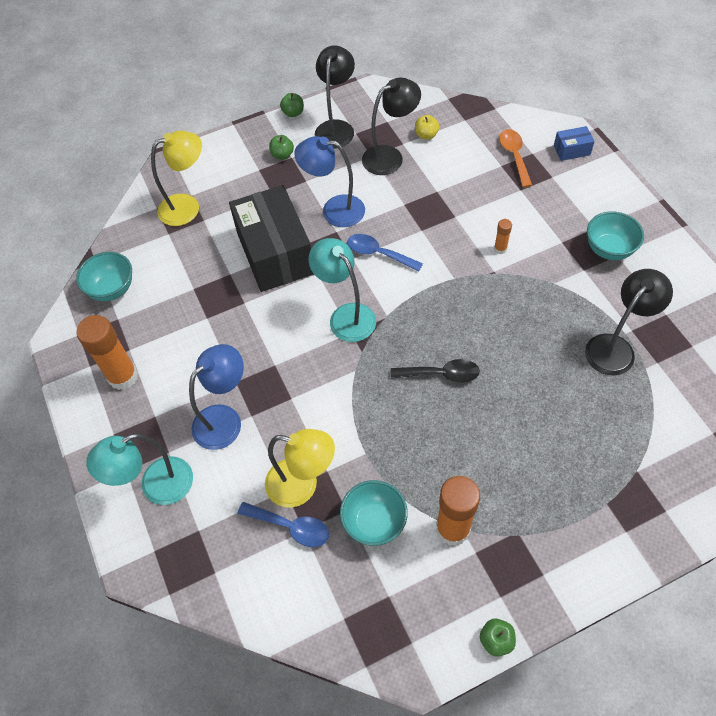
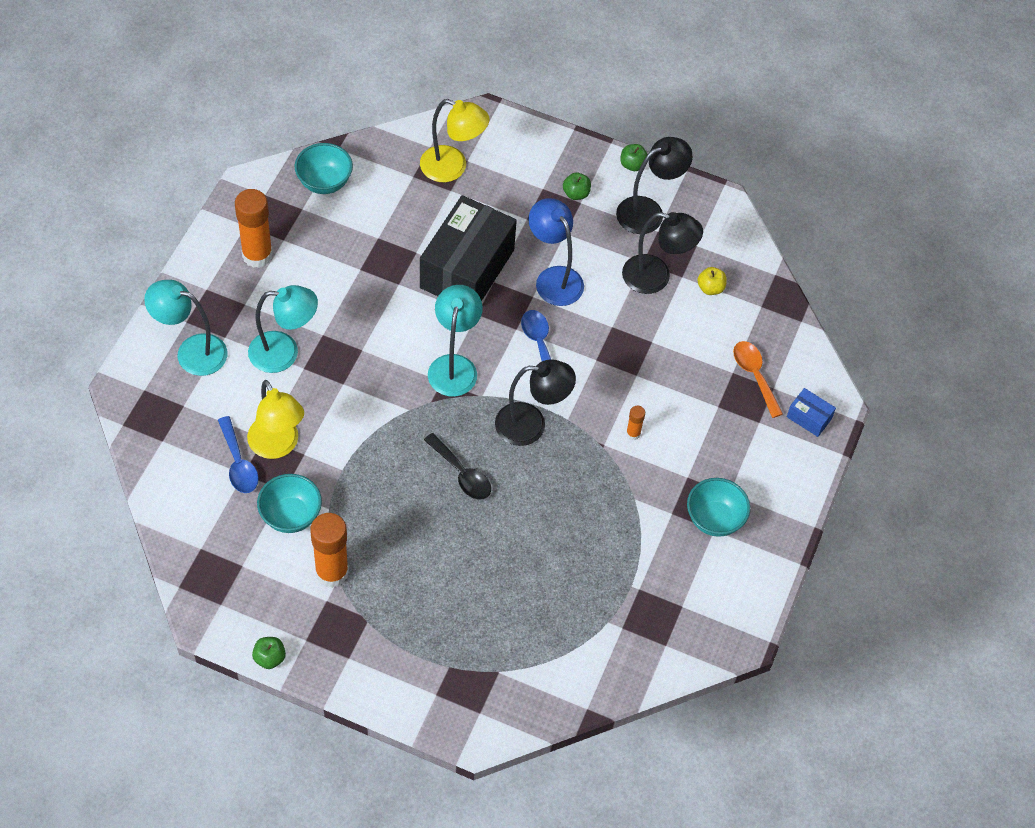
camera: 40 degrees right, 0 degrees up
(225, 419) = (284, 352): blue lamp -> turquoise lamp
(514, 156) = (754, 375): orange spoon -> orange spoon turned 60 degrees counterclockwise
(615, 347) = (608, 586): black lamp -> black lamp (531, 425)

